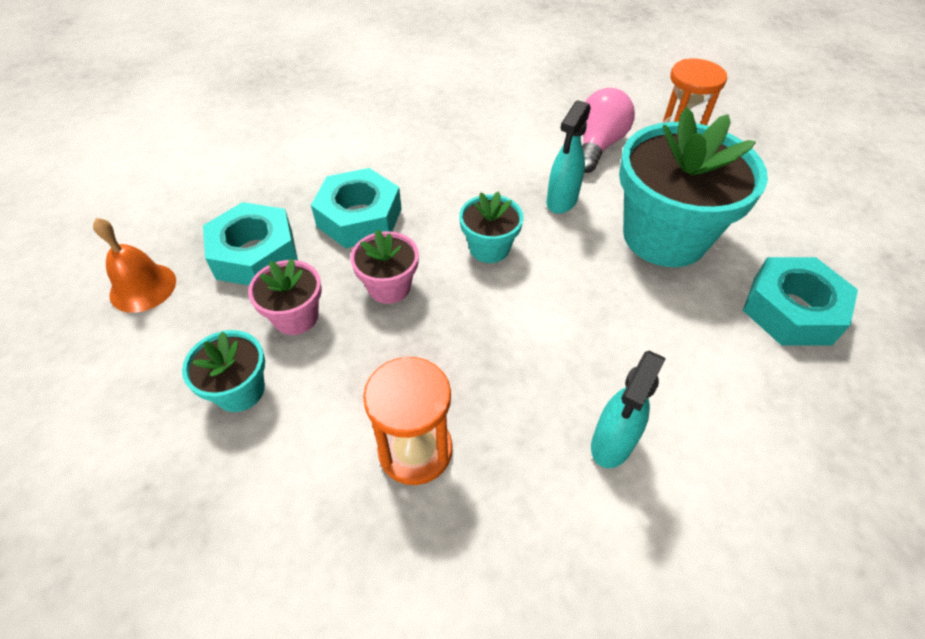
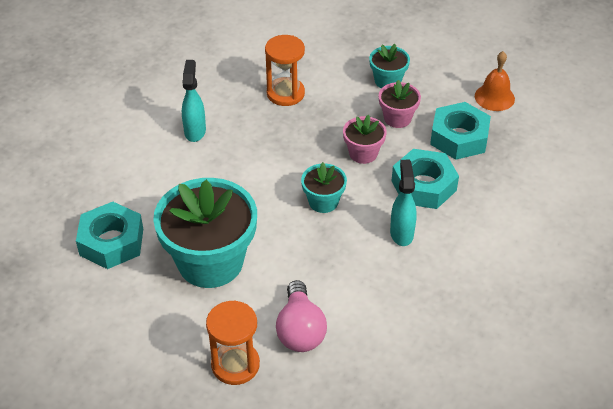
camera: 150 degrees right, 5 degrees down
(561, 202) = (298, 259): turquoise spray bottle -> turquoise spray bottle (401, 233)

